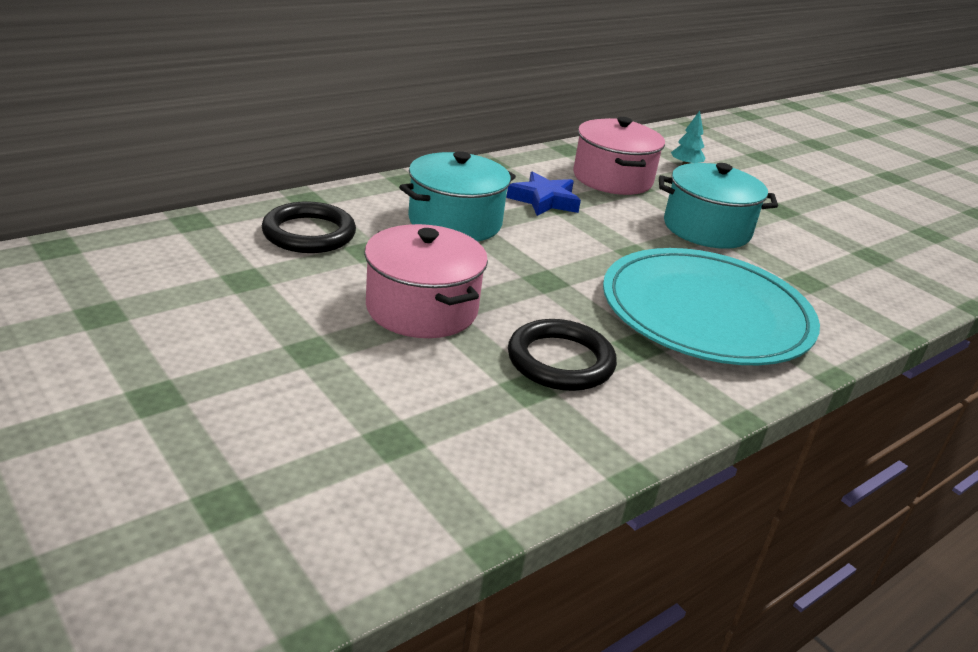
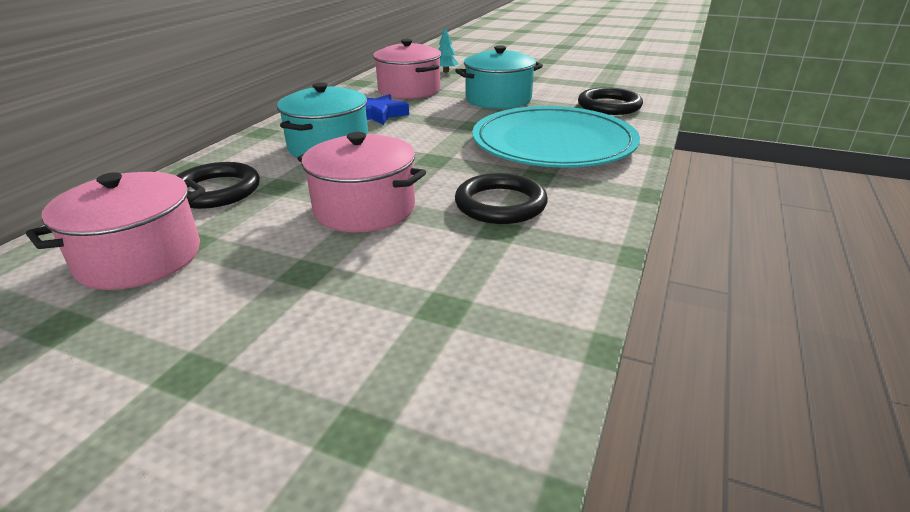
camera: 25 degrees left, 0 degrees up
(197, 278) = (139, 258): none -> pink pot
(843, 289) = (609, 106): none -> black ring

